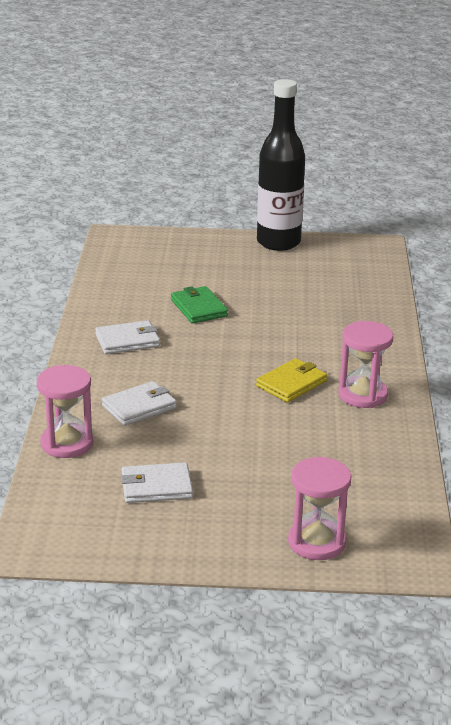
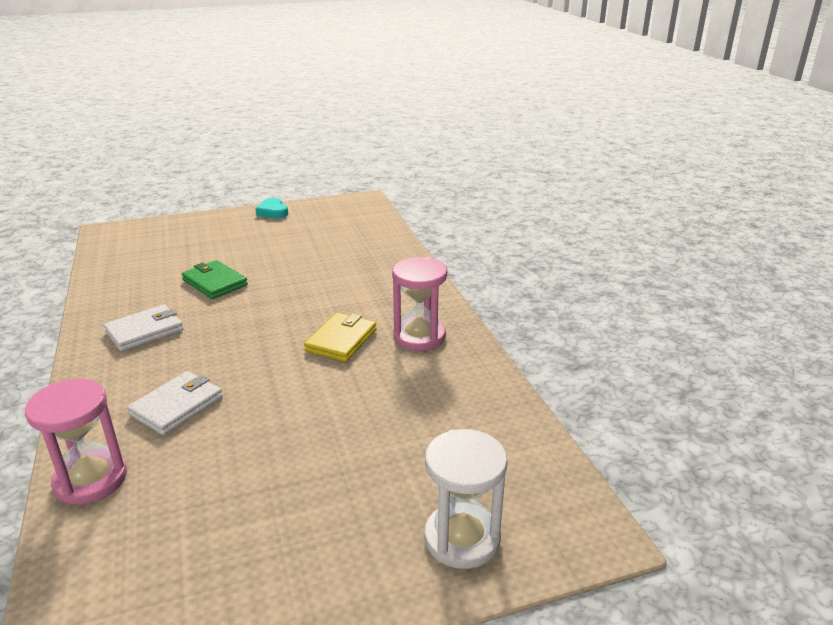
camera: 20 degrees left, 0 degrees up
(156, 486) = (227, 513): white wallet -> none
(278, 242) = (273, 212): black bottle -> turquoise heart
(316, 542) = (462, 538): pink hourglass -> white hourglass

